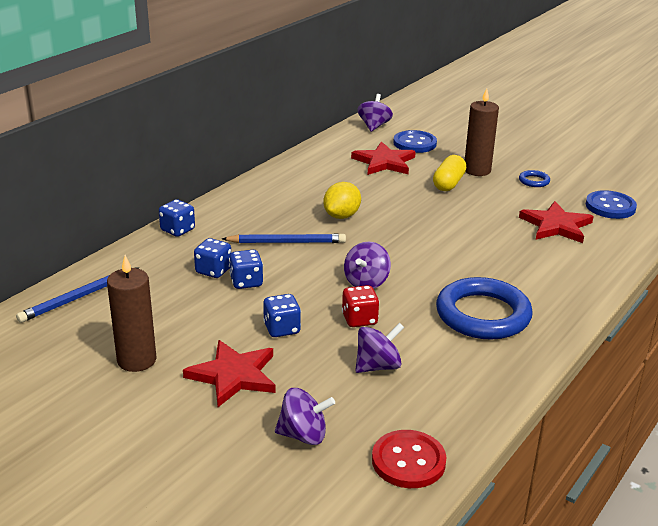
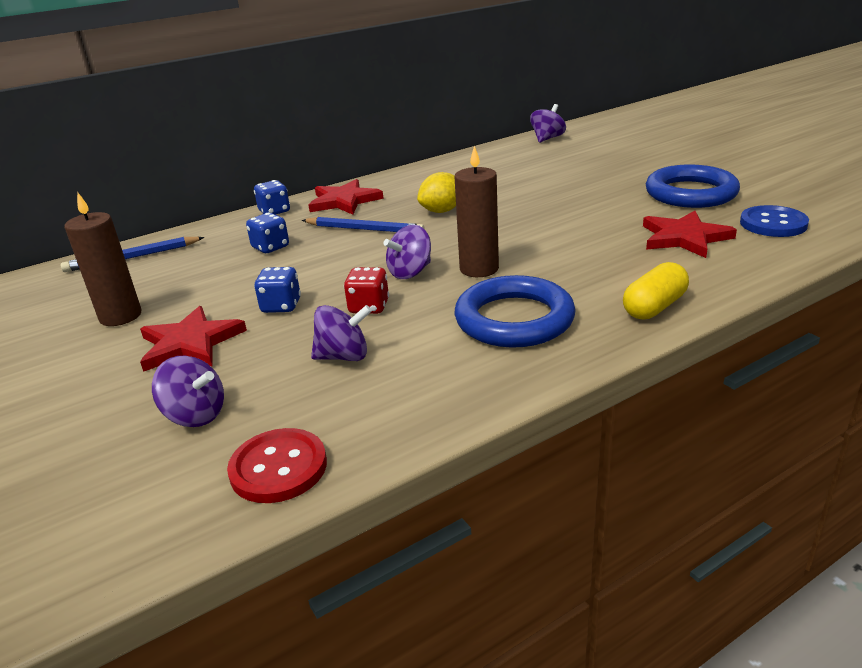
camera: 25 degrees right, 0 degrees up
(246, 282) = (290, 260): blue dice -> none
(384, 162) = (530, 168): red star -> red star (344, 201)
(414, 143) = (578, 154): blue button -> none
(448, 183) = (585, 190): yellow capsule -> yellow capsule (654, 307)
(477, 170) = (629, 180): brown candle -> brown candle (479, 269)
(534, 181) = (690, 193): blue ring -> blue ring, size x2.40

